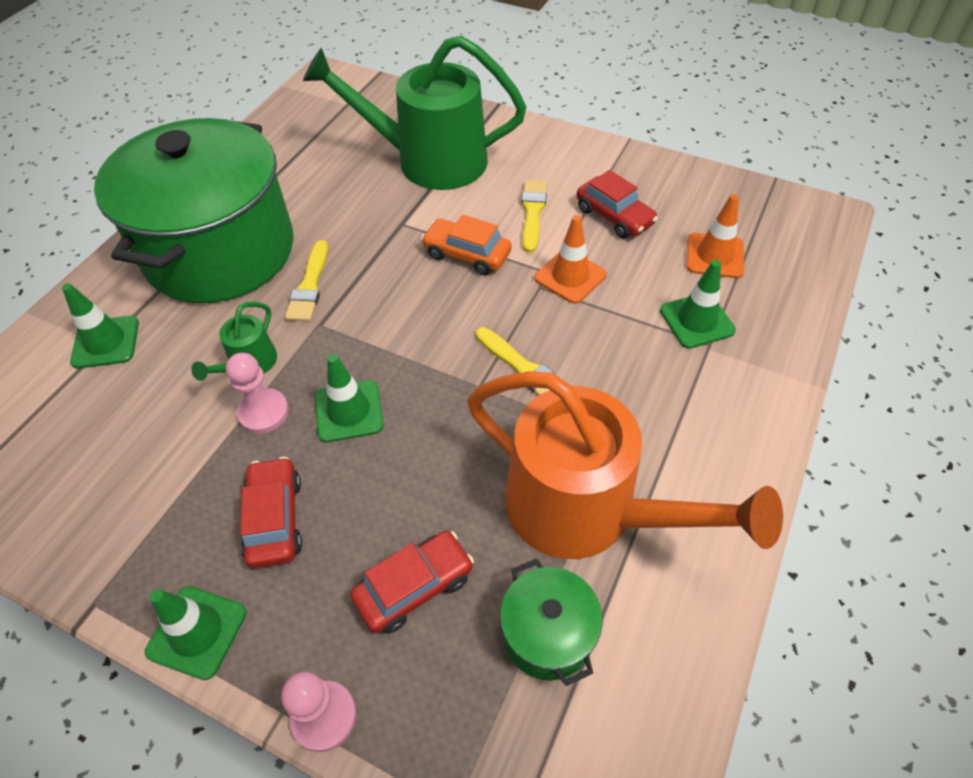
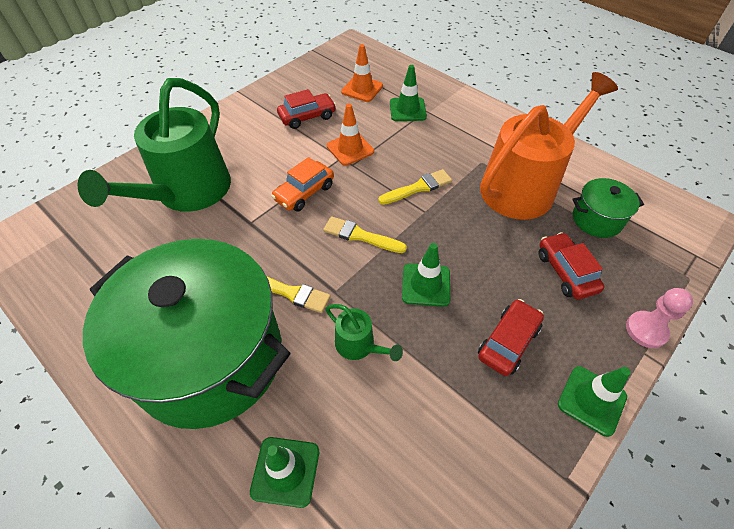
camera: 75 degrees left, 0 degrees up
(263, 412) = (412, 340): pink pawn -> none
(275, 519) = (508, 342): red car -> red car turned 120 degrees clockwise
(532, 212) = (281, 151): yellow brush -> yellow brush (360, 236)

